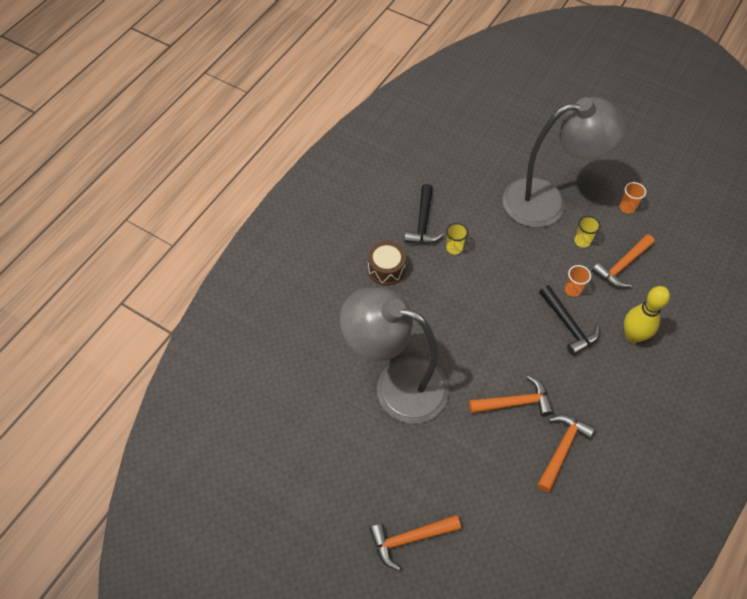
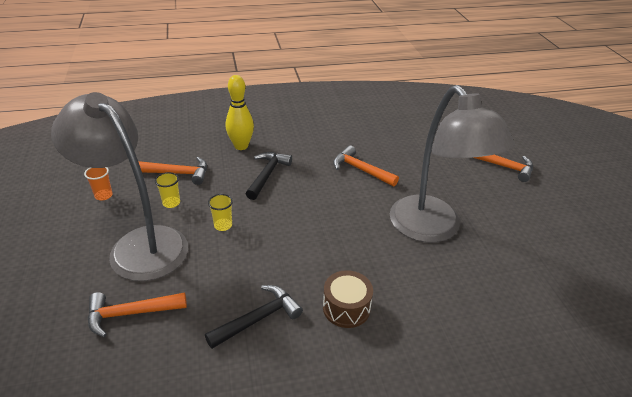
camera: 135 degrees left, 20 degrees down
(454, 248) = (265, 275): yellow cup -> yellow cup (223, 225)
(562, 449) = (362, 140): orange hammer -> orange hammer (131, 313)
(572, 290) = (231, 186): orange cup -> none

